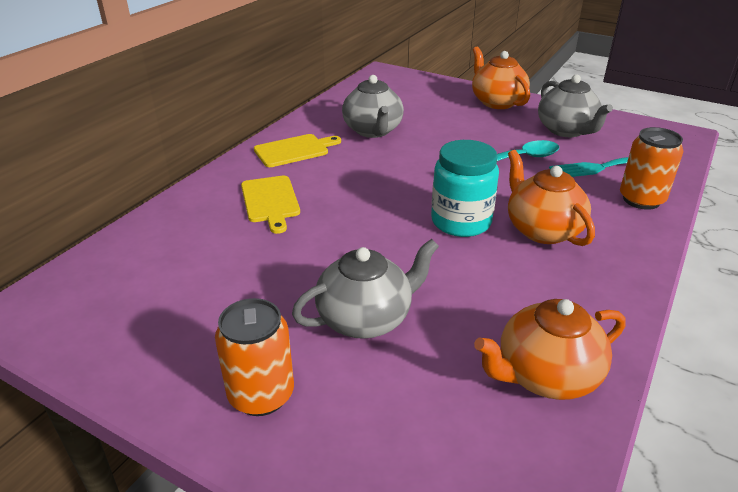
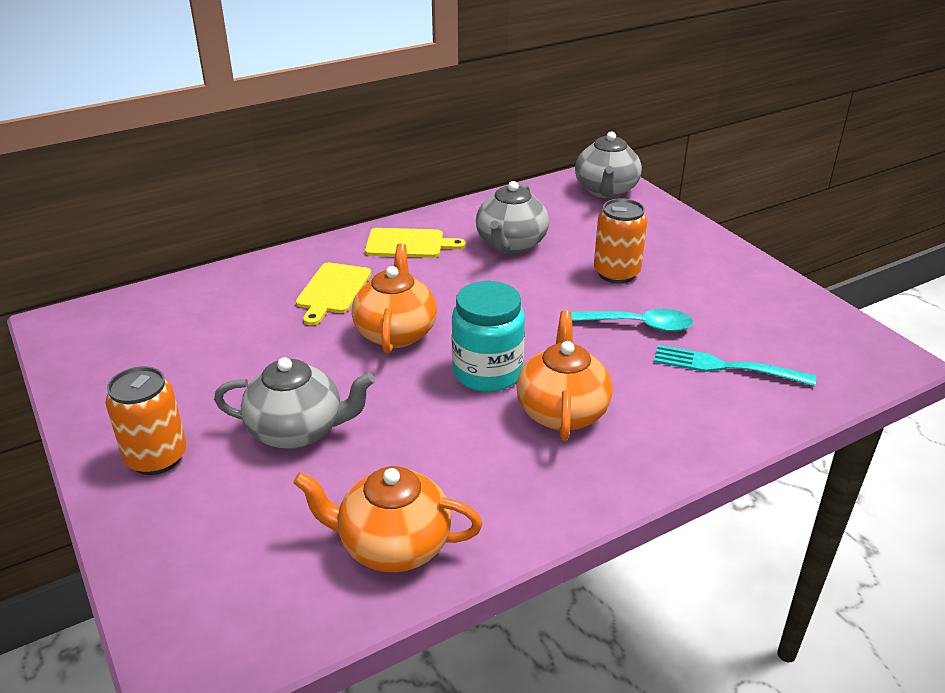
camera: 30 degrees right, 0 degrees up
(497, 102) = (695, 248): orange teapot -> orange teapot (396, 333)
(566, 130) = (739, 309): grey teapot -> grey teapot (606, 191)
(641, 200) = (722, 420): orange can -> orange can (616, 273)

